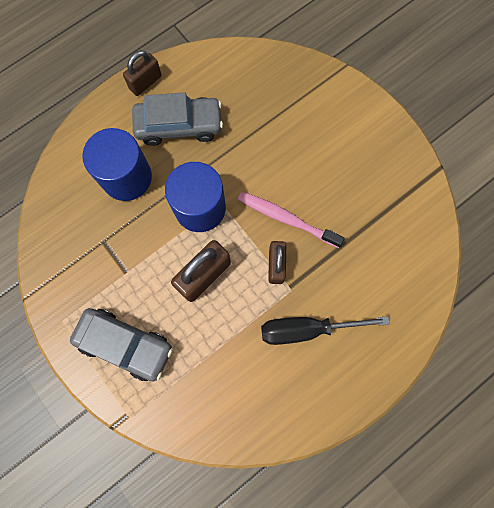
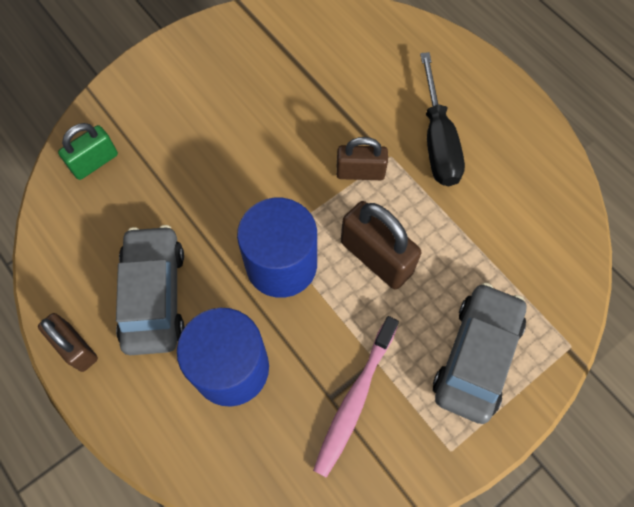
camera: 90 degrees left, 10 degrees down
(282, 77) = (94, 162): none -> green padlock
(286, 219) = (298, 160): pink toothbrush -> pink toothbrush (355, 400)

